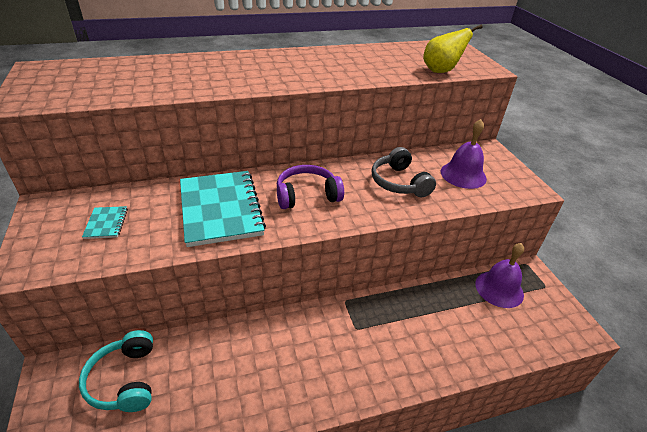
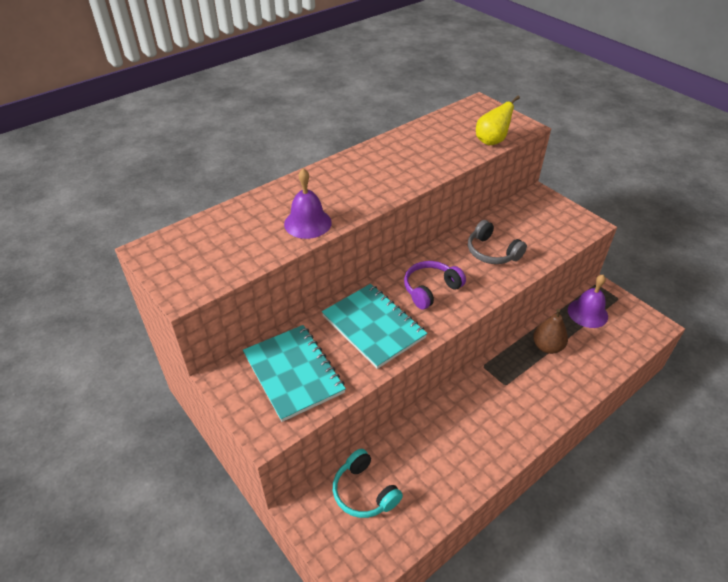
camera: 20 degrees left, 5 degrees up
(106, 223) = (293, 373): turquoise notebook -> turquoise notebook, size x2.37
(429, 307) = (547, 347): none -> brown pear
(463, 175) = (534, 228): purple bell -> purple bell (307, 223)

